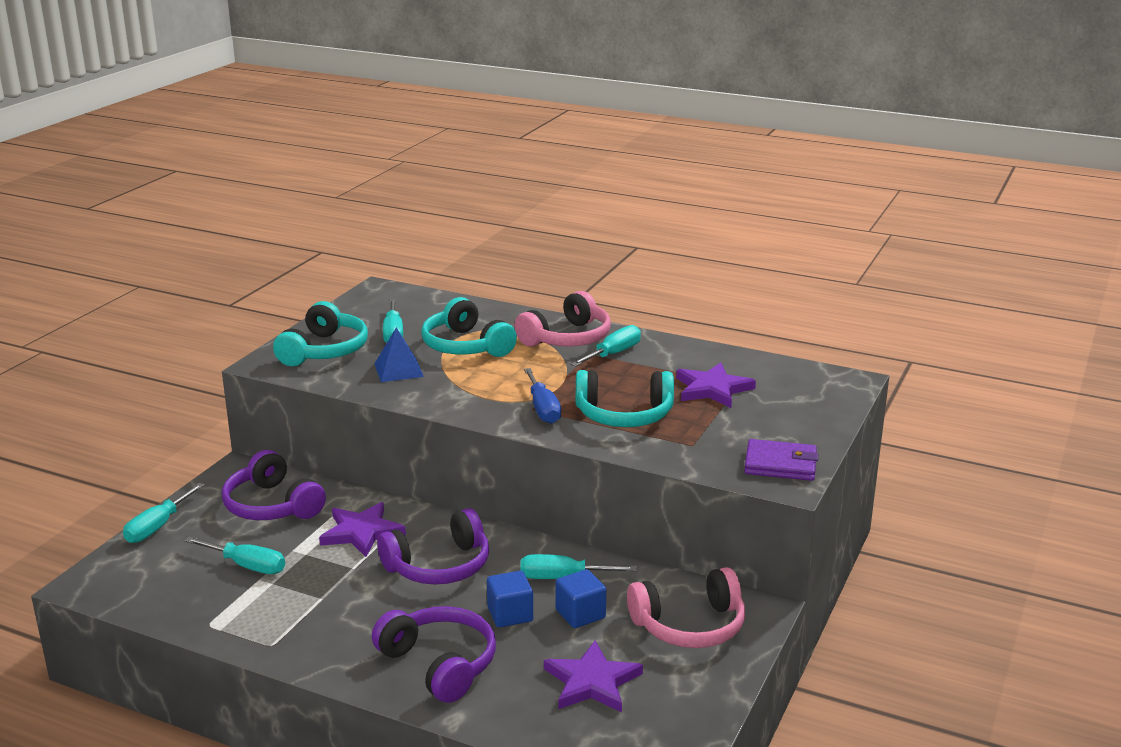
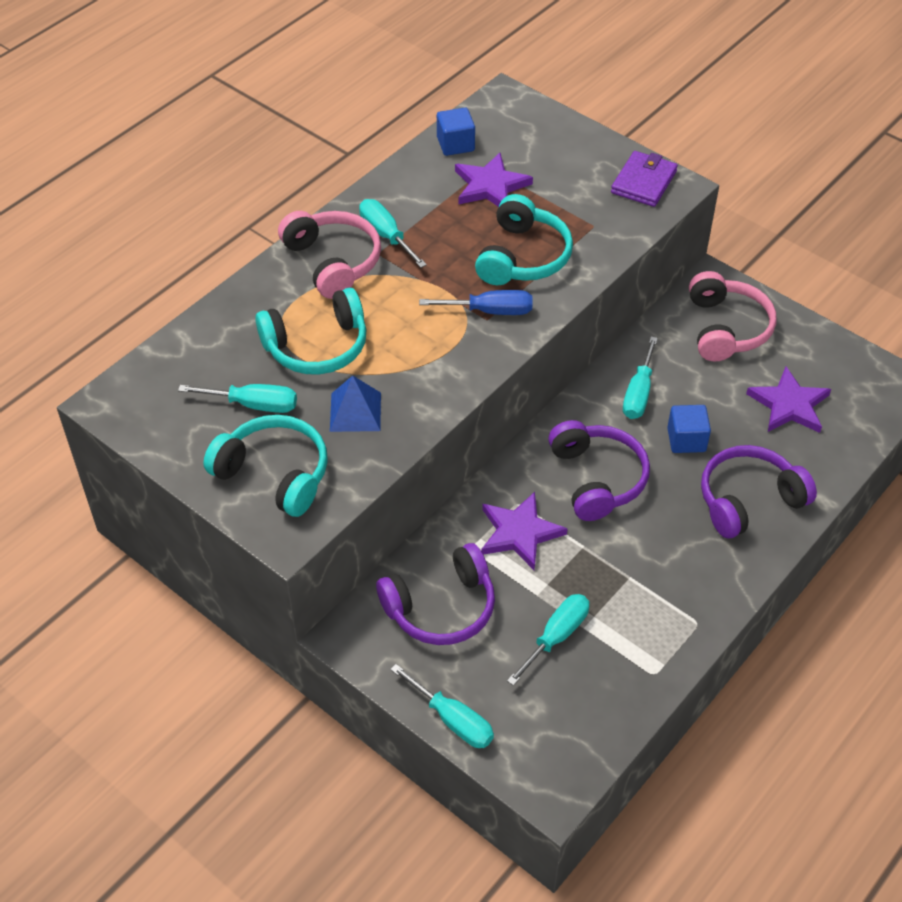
camera: 75 degrees left, 25 degrees up
(580, 614) = (696, 393): blue cube -> blue cube (455, 144)

